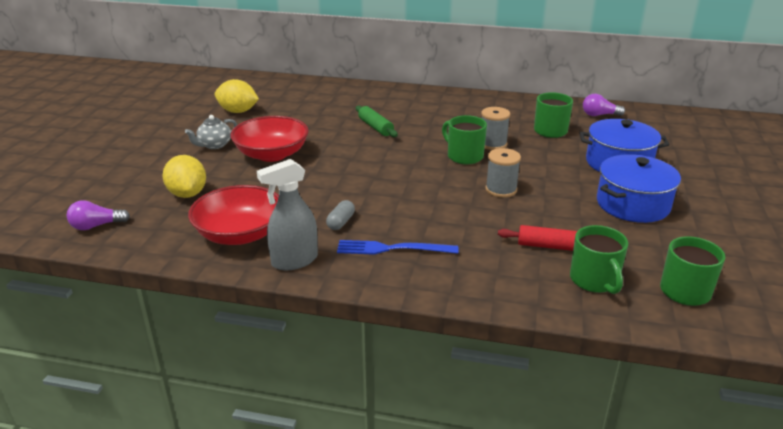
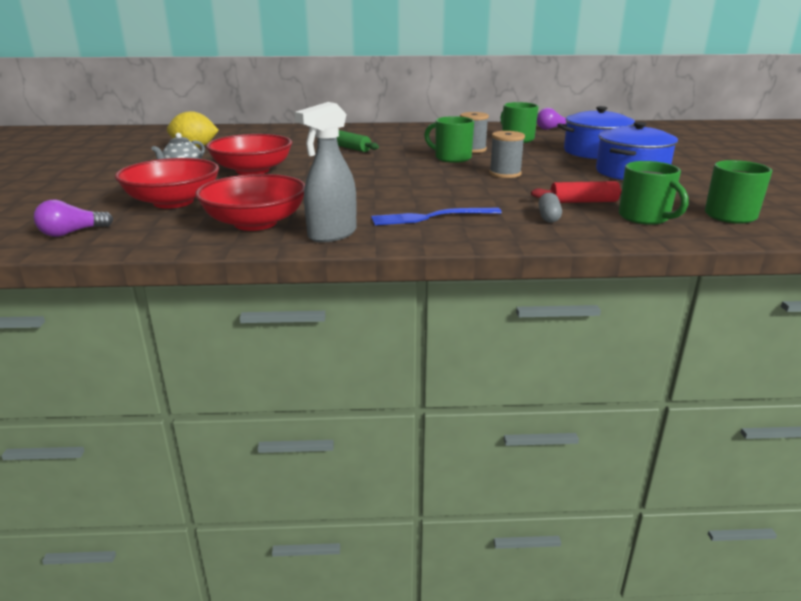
camera: 15 degrees left, 5 degrees down
(187, 194) = (173, 202): yellow lemon -> red bowl
(341, 222) = (362, 205): grey capsule -> grey capsule (548, 217)

